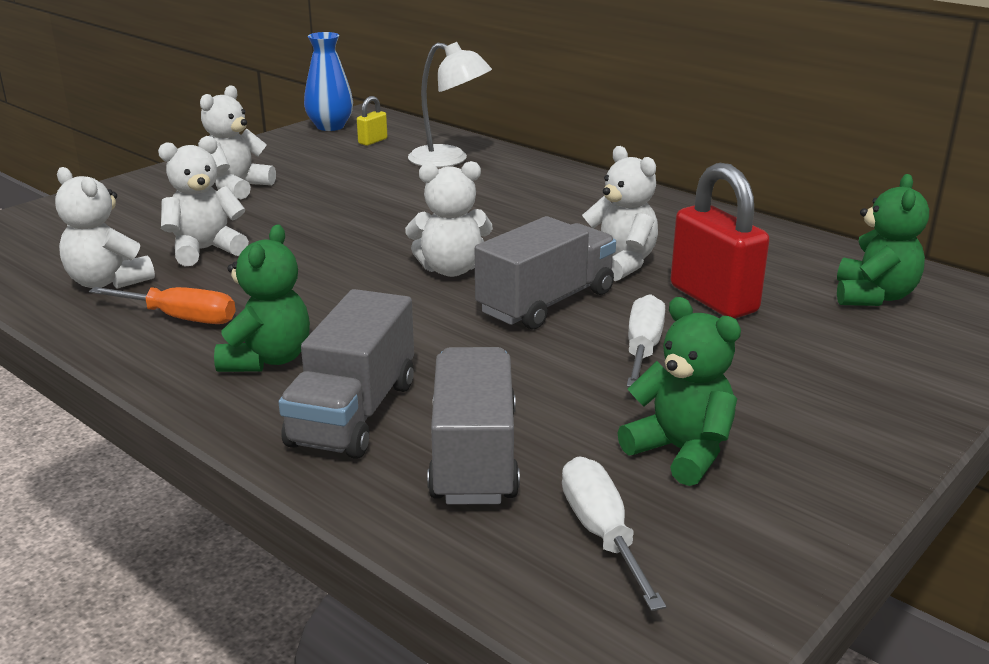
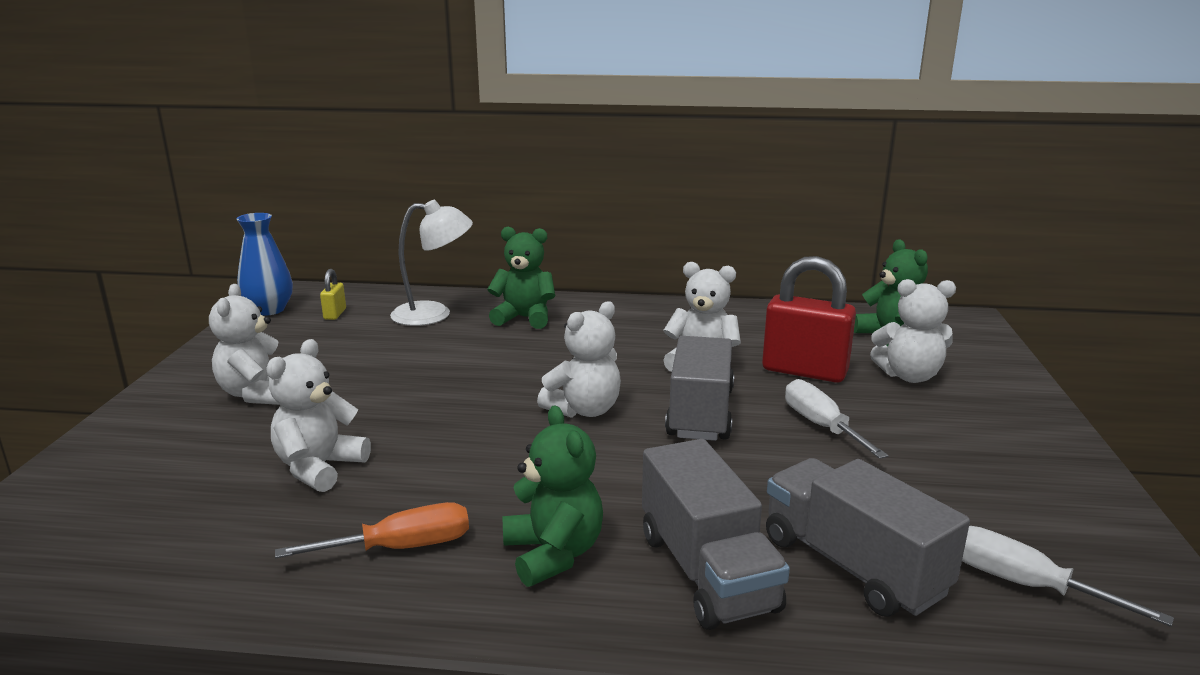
camera: 35 degrees left, 5 degrees down
(108, 282) = (254, 540): white teddy bear -> white teddy bear (909, 376)
(681, 451) = (966, 496): green teddy bear -> green teddy bear (524, 318)

